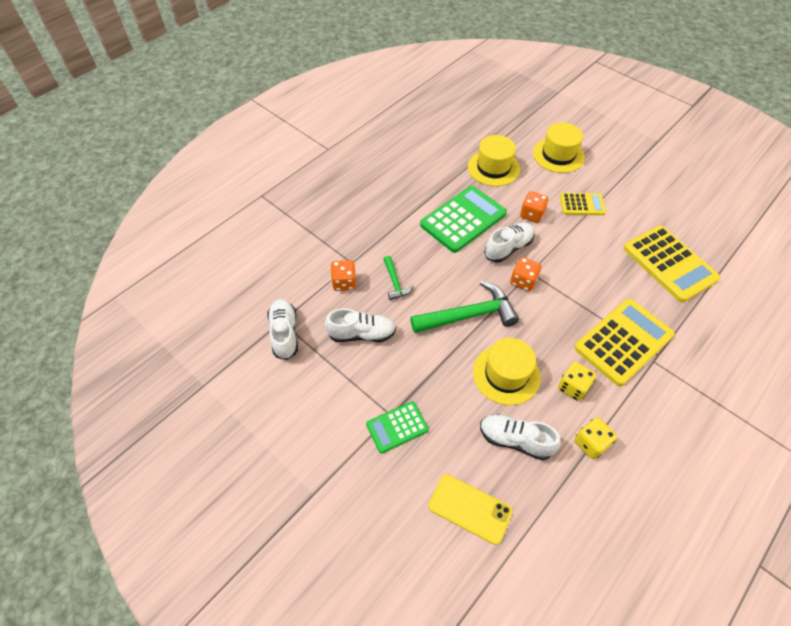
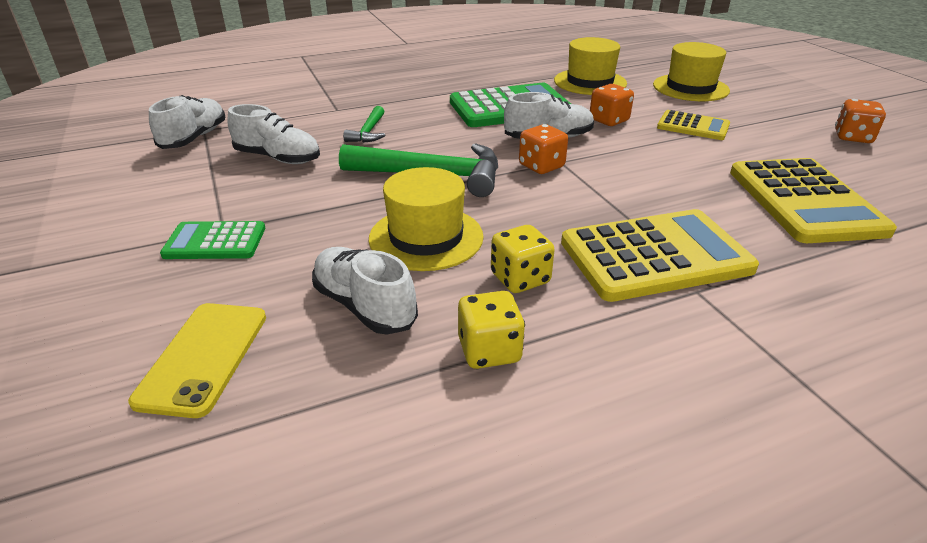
camera: 25 degrees right, 20 degrees down
(344, 283) = (309, 120): orange dice -> orange dice (852, 137)
(470, 508) = (203, 357): yellow phone -> yellow phone turned 45 degrees clockwise

